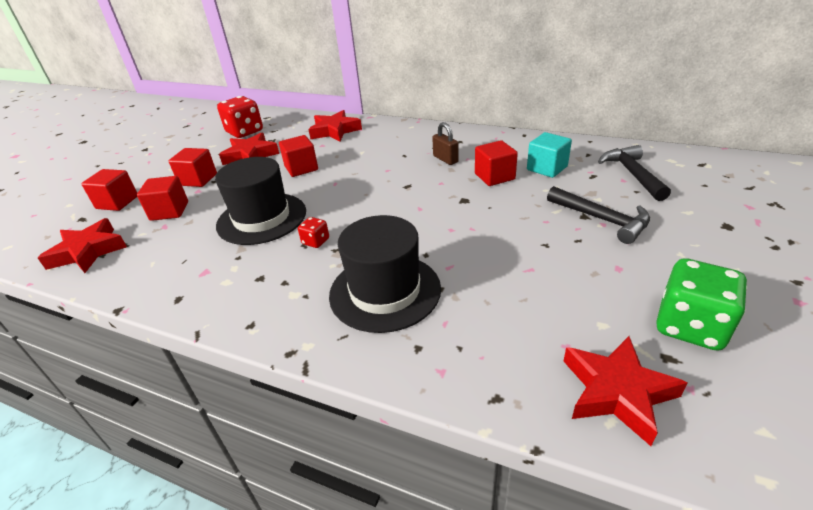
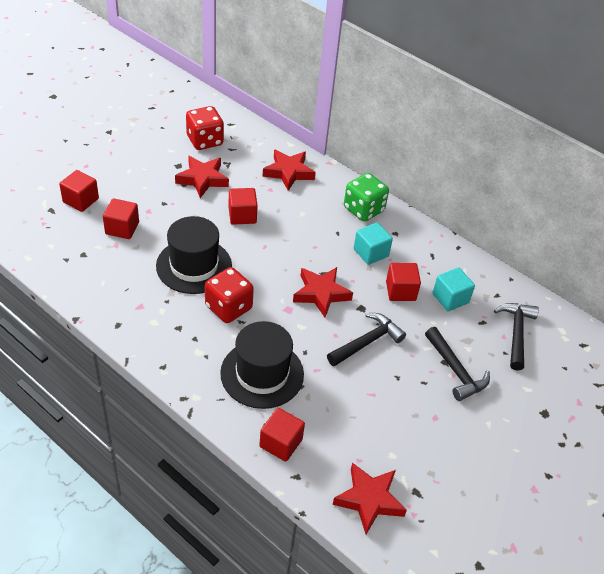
camera: 10 degrees right, 10 degrees up
(88, 251) = (56, 251): red star -> red star (321, 294)
(198, 179) = (151, 196): red cube -> red cube (281, 443)
(315, 241) = (228, 307): red dice -> red dice, size x2.06
(445, 159) = (371, 252): brown padlock -> turquoise cube
(489, 224) = (367, 342): none -> black hammer
(690, 326) = (447, 478): green dice -> green dice (363, 209)

